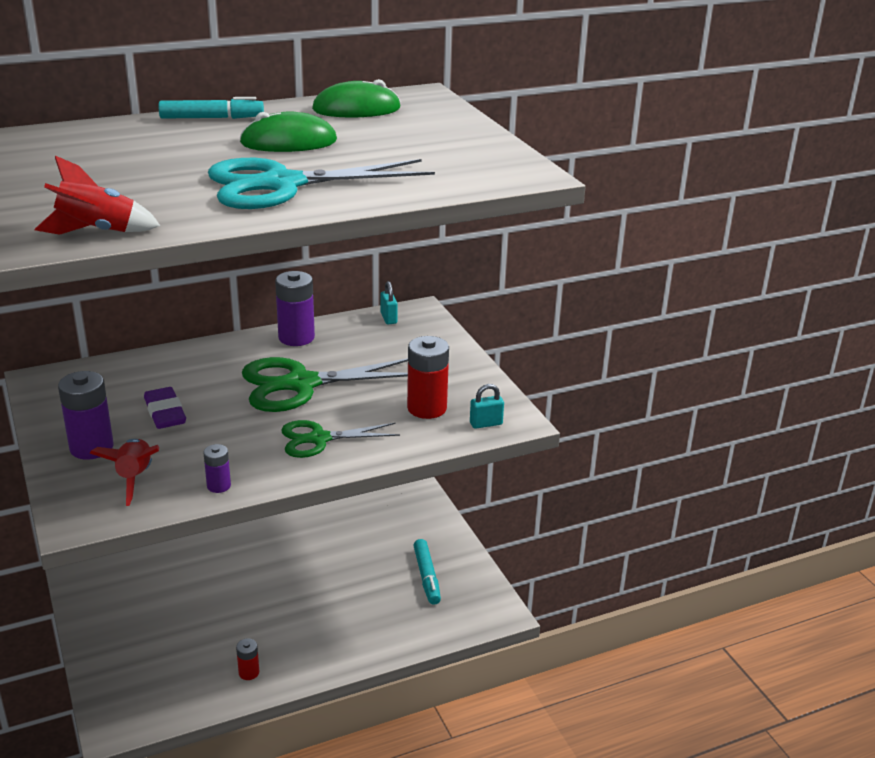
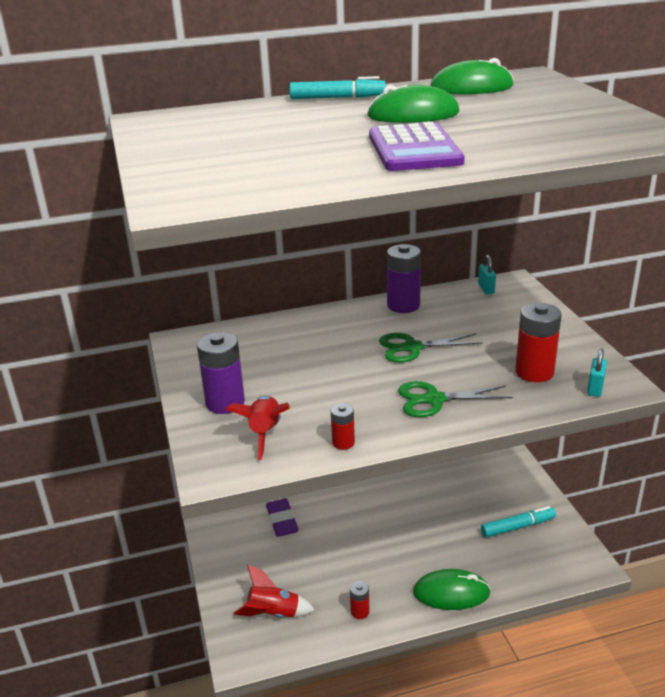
camera: 10 degrees right, 0 degrees up
(97, 232) = (240, 192): red rocket -> red rocket (273, 614)
(165, 413) = (290, 372): purple eraser -> purple eraser (282, 521)
(219, 486) = (343, 443): purple battery -> red battery
(282, 185) = (414, 149): turquoise scissors -> purple calculator
(301, 384) = (412, 348): green scissors -> green scissors, size x0.60
(349, 648) = (451, 593): none -> green mouse
(427, 577) = (517, 527): turquoise marker -> turquoise marker turned 105 degrees counterclockwise
(486, 424) = (595, 388): turquoise padlock -> turquoise padlock turned 60 degrees counterclockwise

